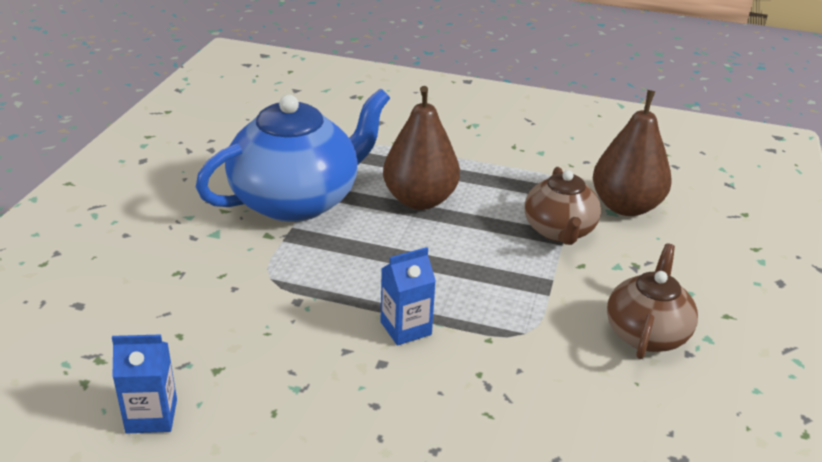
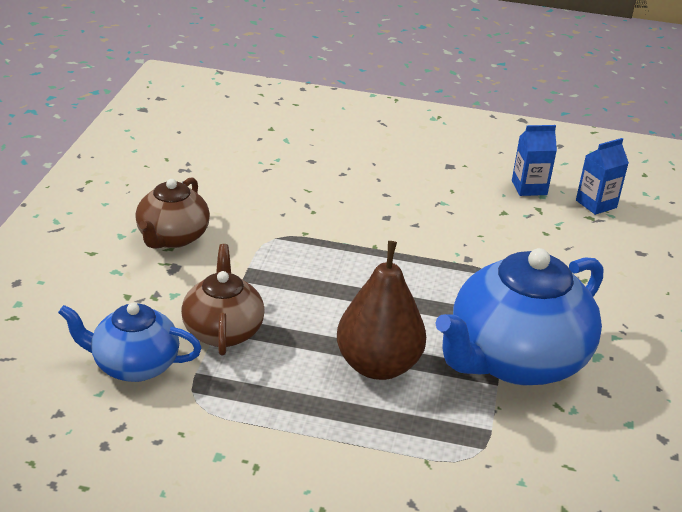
camera: 175 degrees right, 0 degrees up
(406, 328) = (372, 239): blue carton -> blue carton (596, 204)
(626, 206) = (134, 365): brown pear -> blue teapot

